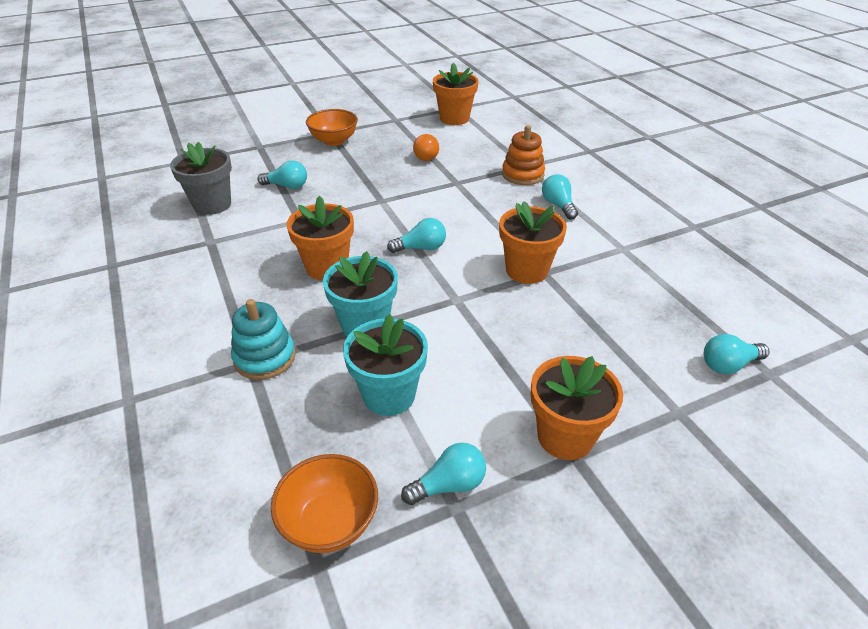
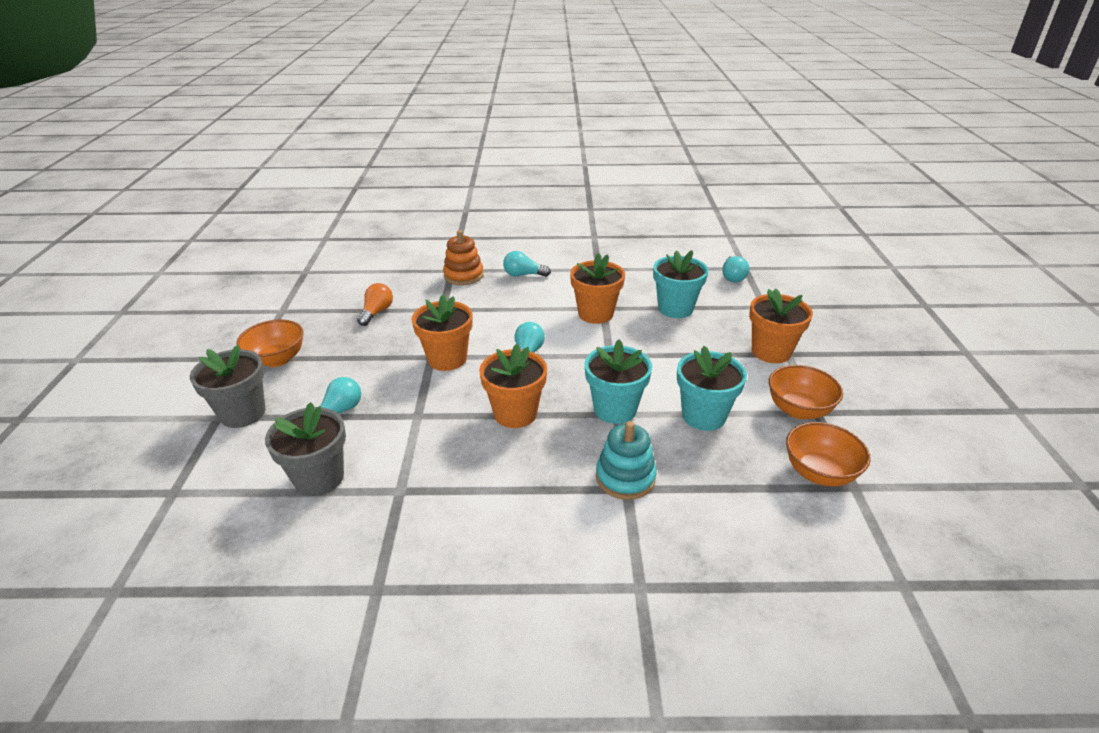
camera: 65 degrees left, 5 degrees down
(267, 153) = (243, 413): none -> grey flower pot
(425, 155) = (377, 312): orange light bulb -> orange light bulb turned 90 degrees counterclockwise
(449, 485) = (798, 410): turquoise light bulb -> orange bowl
(454, 118) = (325, 278): orange flower pot -> orange flower pot (447, 359)
(592, 327) = (675, 308): none -> turquoise flower pot

